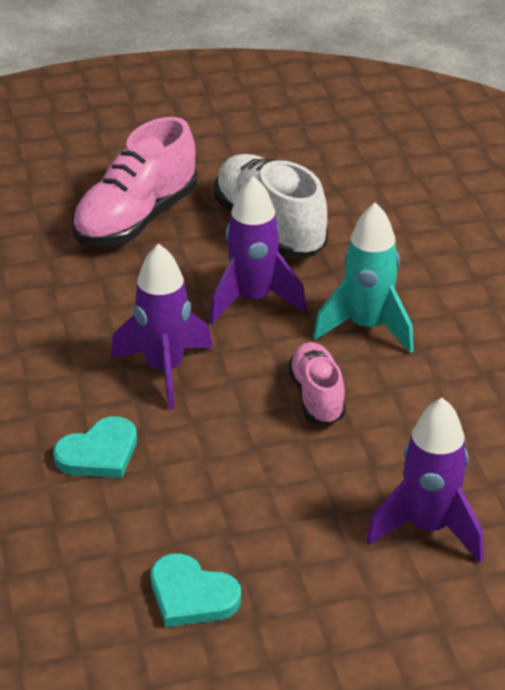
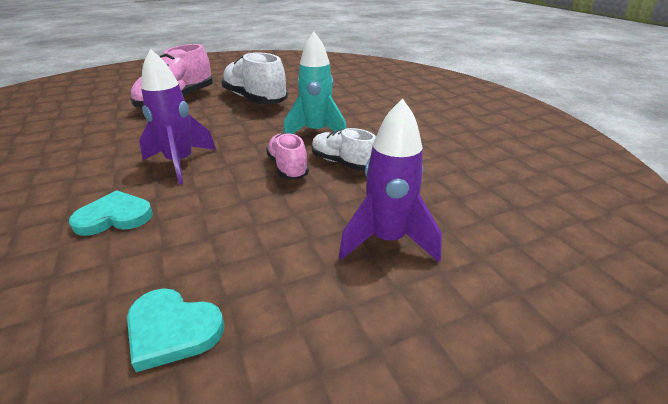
camera: 10 degrees left, 5 degrees down
(99, 453) = (114, 217): turquoise heart -> turquoise heart turned 150 degrees counterclockwise
(253, 300) = (244, 127): purple rocket -> none
(397, 397) = (342, 163): none -> white shoe

